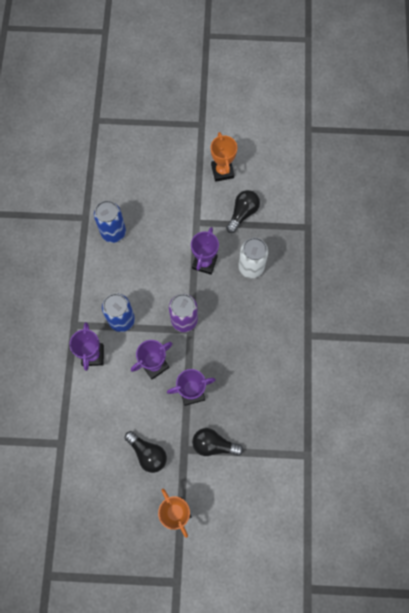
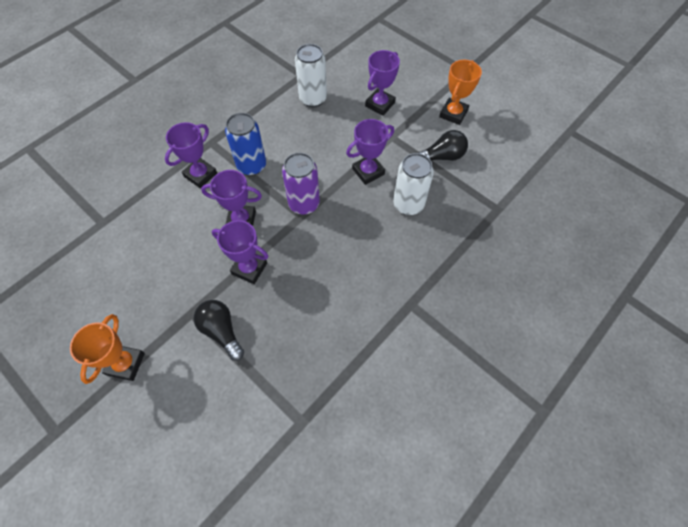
camera: 40 degrees right, 10 degrees down
(113, 232) = (313, 99): blue can -> white can
(148, 453) = (158, 289): black light bulb -> none
(165, 201) = (380, 104): none -> purple trophy

